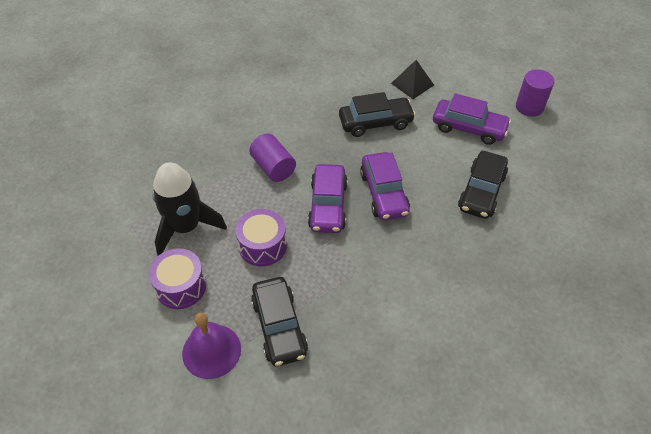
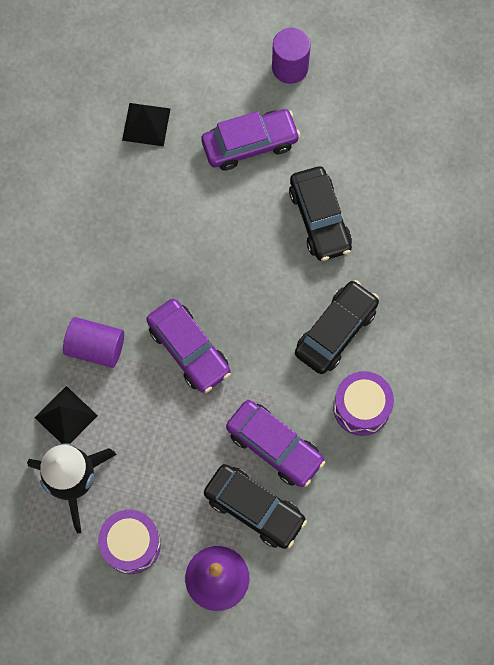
camera: 40 degrees left, 20 degrees up
(219, 189) = (66, 416): none -> black pyramid
(262, 246) = (167, 443): purple drum -> purple drum (361, 407)
(375, 122) = (150, 209): black car -> black car (335, 331)
(384, 193) = (230, 293): purple car -> purple car (274, 446)

